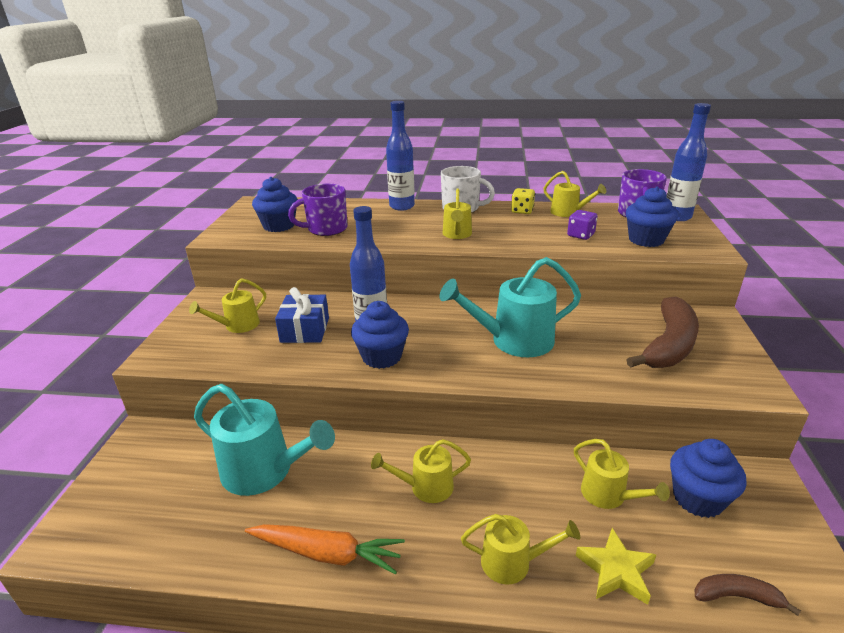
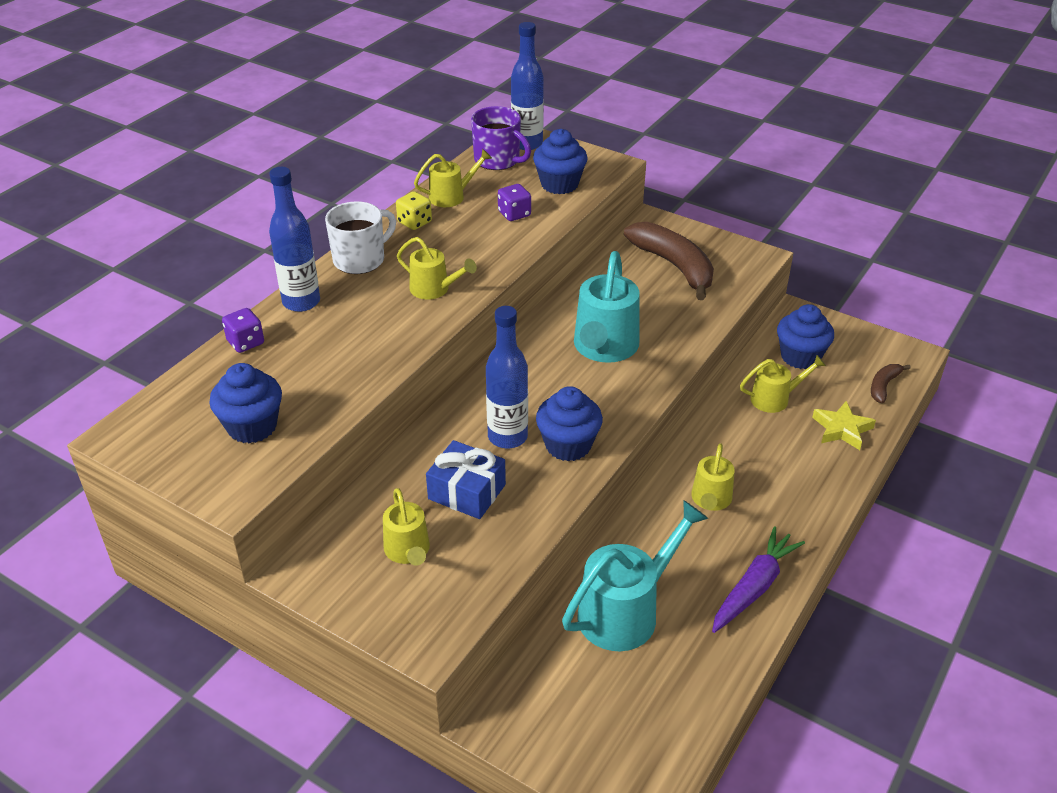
camera: 65 degrees left, 10 degrees up
(326, 229) = (311, 385): purple mug -> none
(327, 553) = (754, 587): orange carrot -> purple carrot
(351, 205) = (245, 342): none -> purple dice
(513, 562) = (812, 478): yellow watering can -> none

